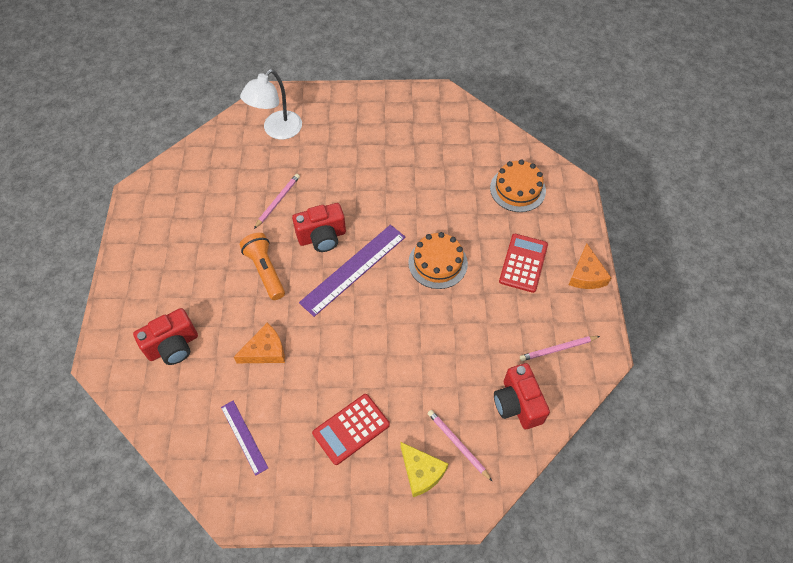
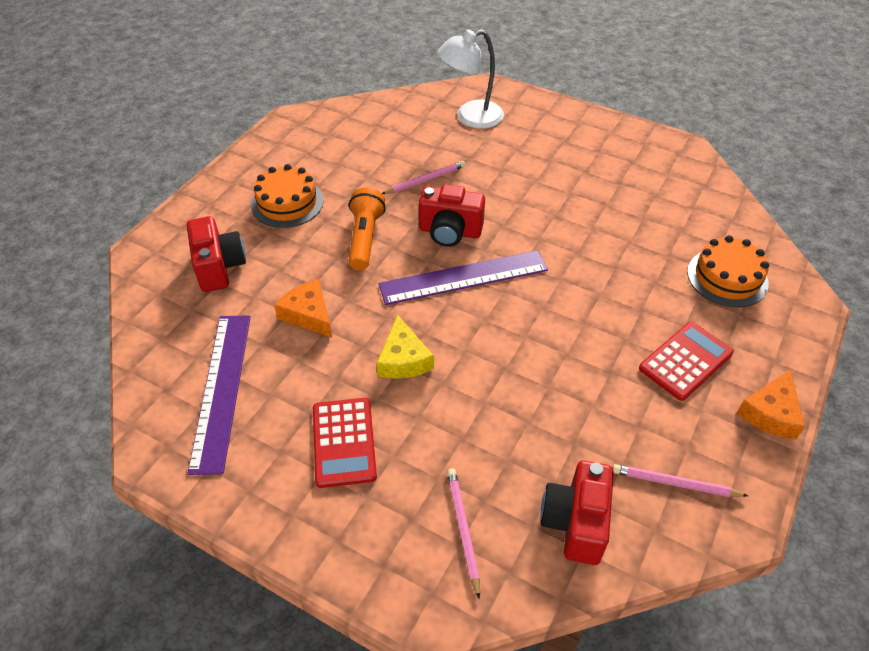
camera: 30 degrees right, 10 degrees down
(173, 346) = (219, 267): red camera -> red camera turned 105 degrees counterclockwise
(244, 437) = (222, 389): purple ruler -> purple ruler, size x1.78
(265, 350) = (308, 314): orange cheese -> orange cheese turned 135 degrees counterclockwise
(351, 429) = (344, 442): red calculator -> red calculator turned 90 degrees counterclockwise
(421, 472) = (394, 537): yellow cheese -> yellow cheese (403, 359)
(438, 263) = (570, 313): orange cake -> orange cake (287, 203)

